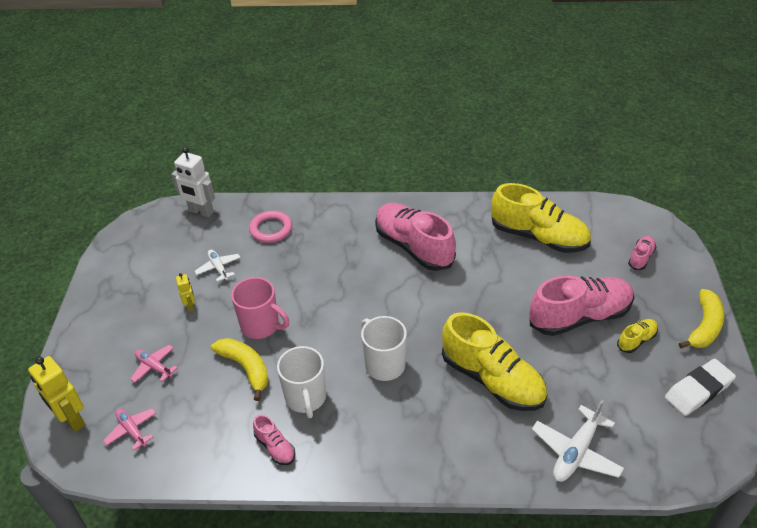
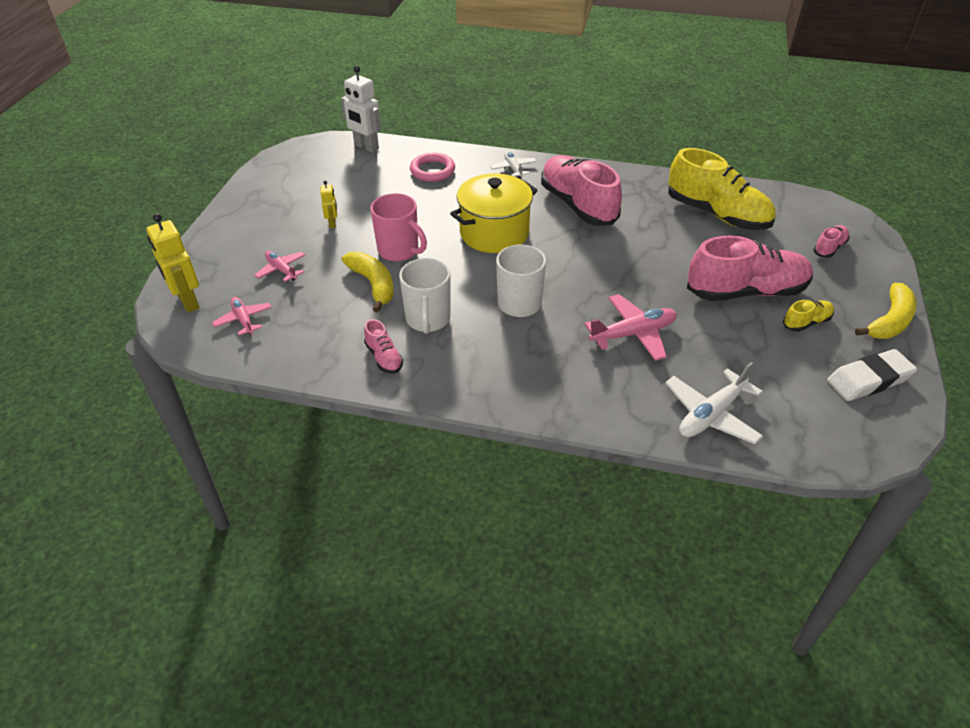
camera: 10 degrees right, 0 degrees up
(218, 268) = (370, 196): white plane -> white plane (513, 168)
(344, 291) = (494, 233): none -> yellow pot
(492, 379) = (633, 334): yellow shoe -> pink plane

